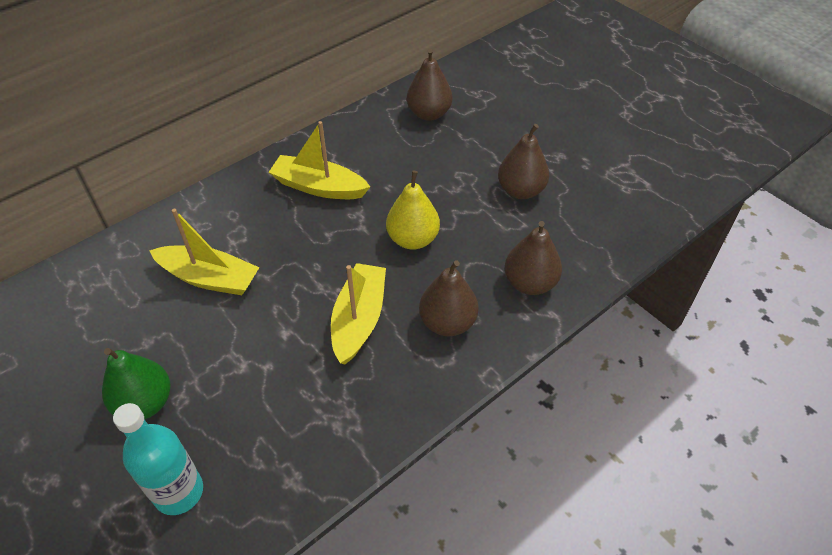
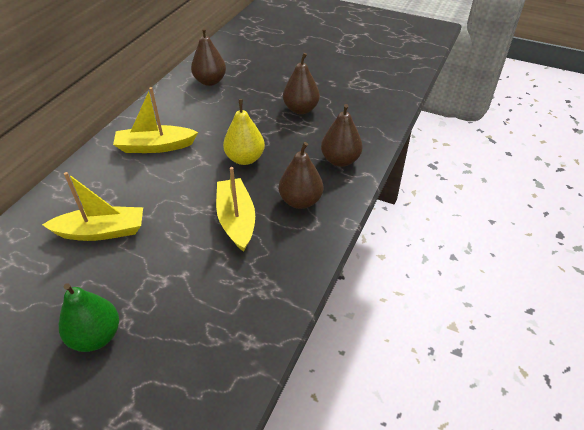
camera: 25 degrees left, 5 degrees down
(179, 492) = (163, 387): turquoise bottle -> none

